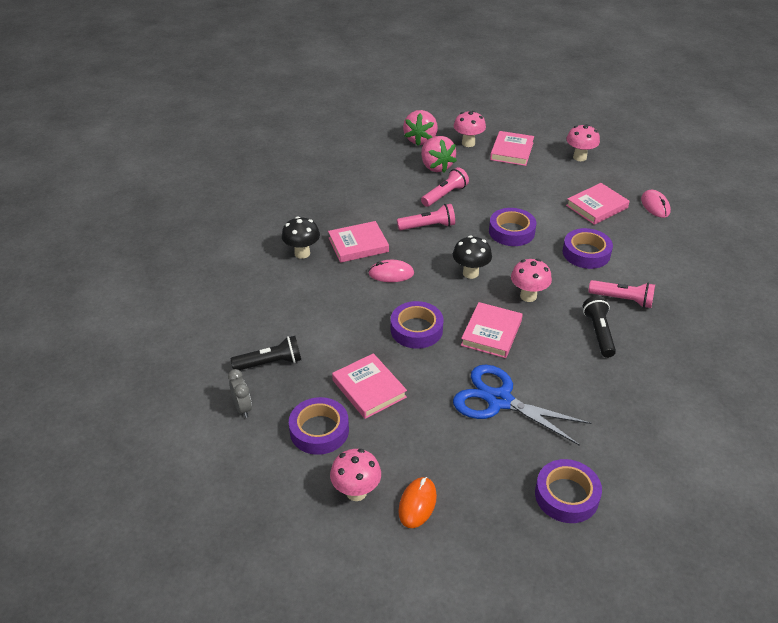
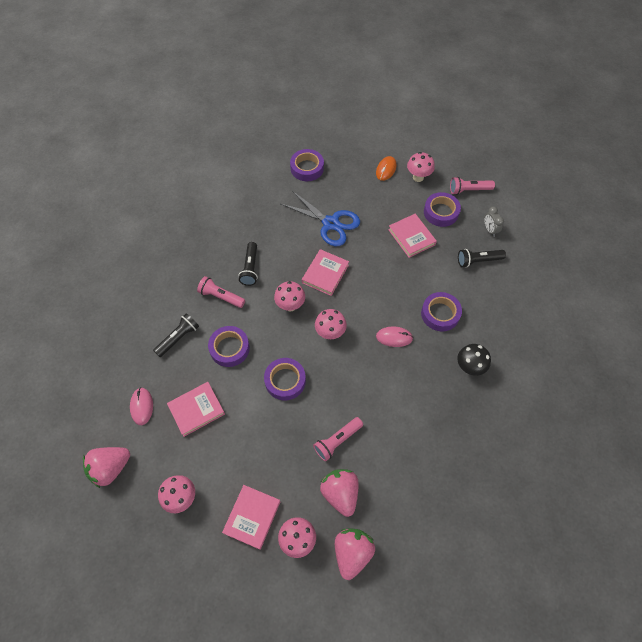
camera: 175 degrees left, 20 degrees up
(358, 245) = (421, 374): pink book -> none
(416, 329) = (378, 281): purple tape -> purple tape (440, 314)
(428, 226) = (358, 394): pink flashlight -> pink flashlight (469, 190)
(470, 273) = (330, 333): black mushroom -> pink mushroom
(651, 258) = (178, 338): none -> black flashlight
(656, 169) = (111, 468): none -> pink strawberry

